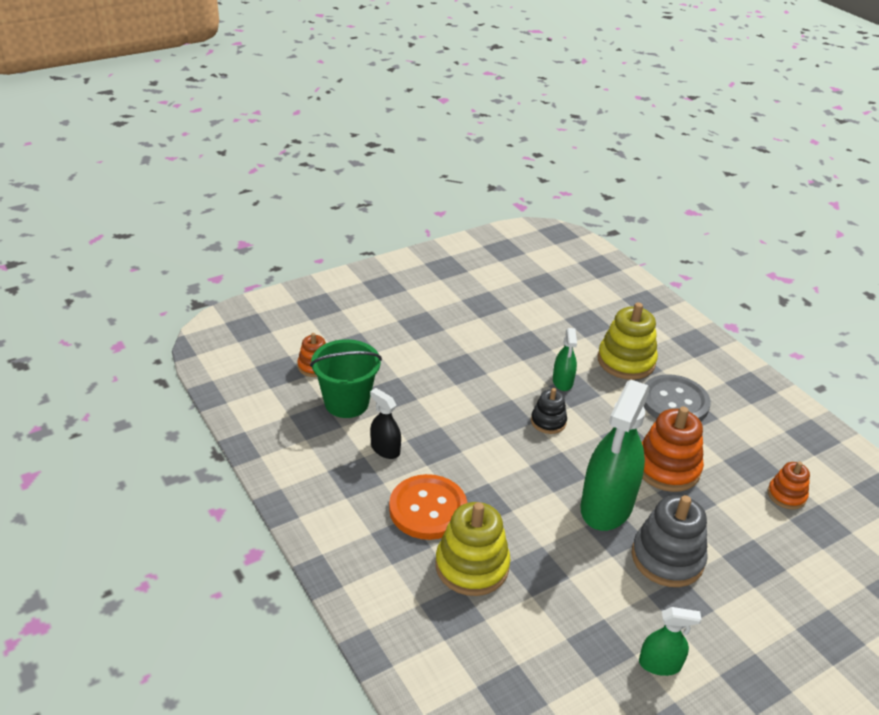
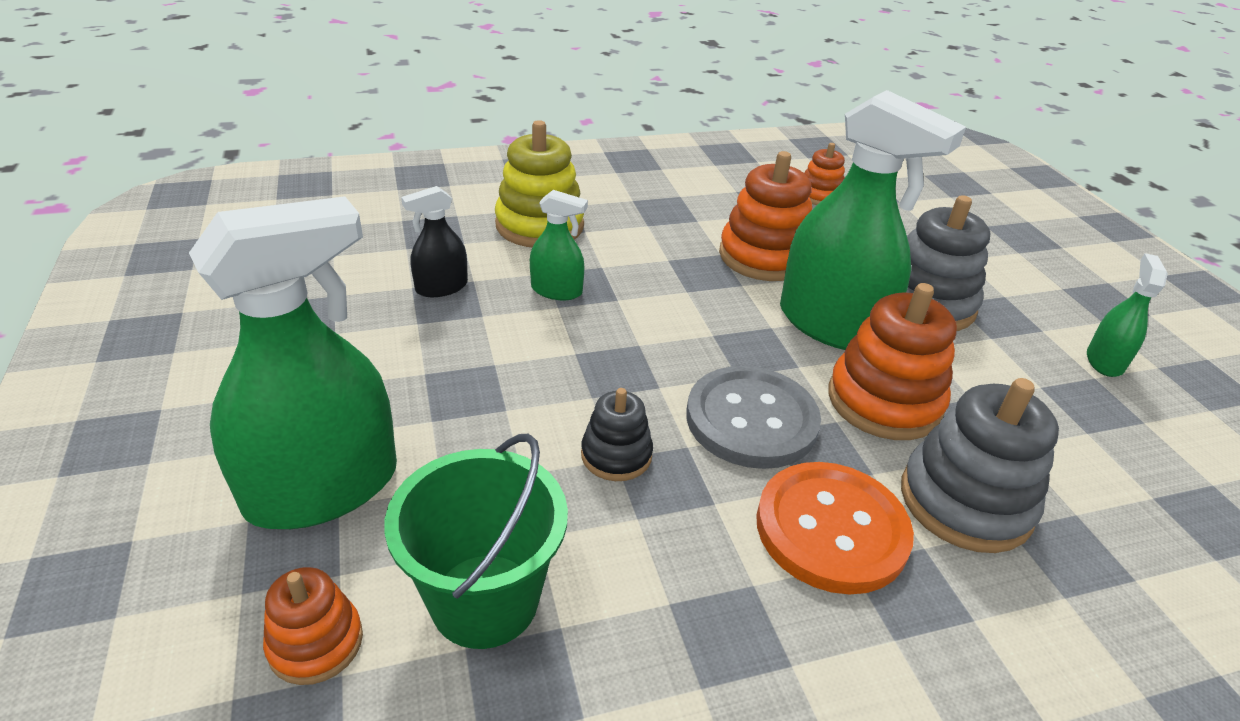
camera: 75 degrees left, 0 degrees up
(383, 345) = (322, 488): none -> green spray bottle
(385, 449) = (657, 560): black spray bottle -> black spray bottle (441, 287)
(472, 566) = (965, 501): yellow stacking toy -> grey stacking toy
(541, 532) = (884, 401): none -> orange stacking toy
(548, 422) = (643, 329): black stacking toy -> black stacking toy (616, 455)
(674, 402) = (640, 215): grey button -> grey button (751, 420)

